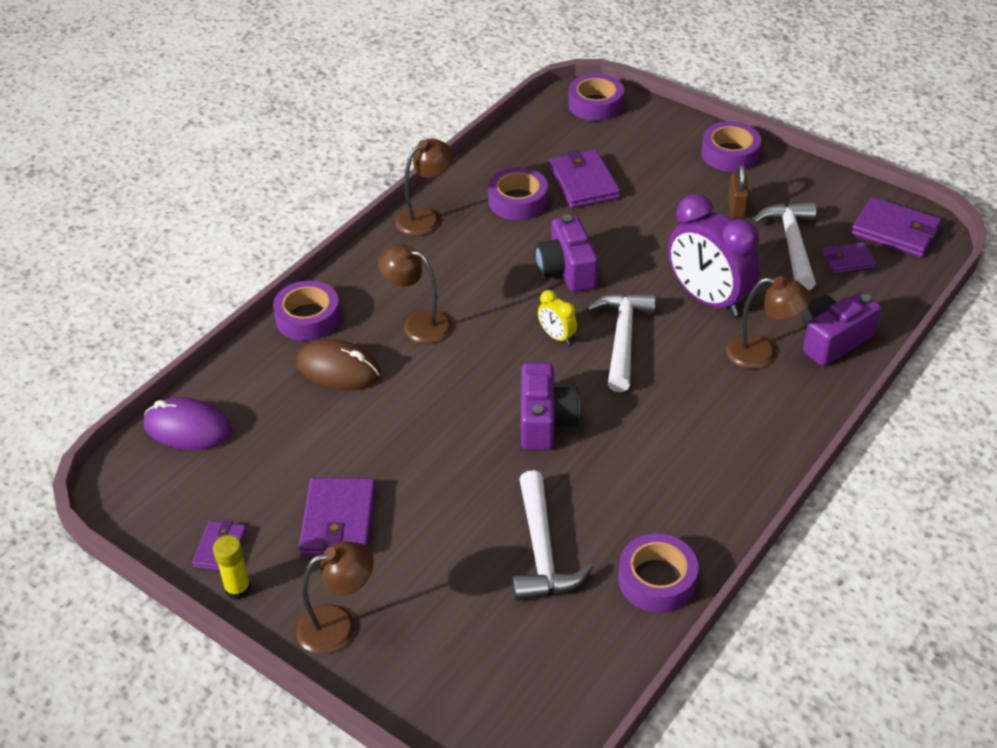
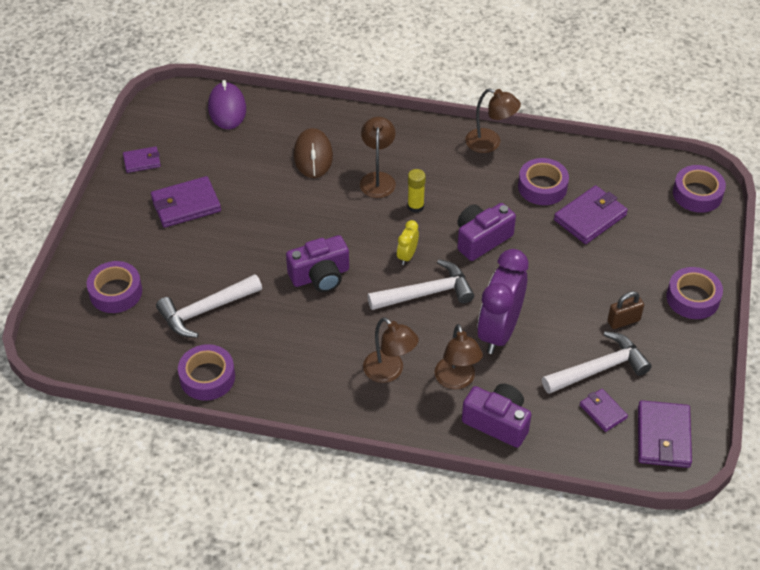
camera: 65 degrees right, 5 degrees up
(238, 588) = (116, 180): yellow glue stick -> yellow glue stick (415, 206)
(308, 318) = (352, 123): purple tape -> purple tape (115, 292)
(338, 625) = (108, 234): brown lamp -> brown lamp (389, 372)

